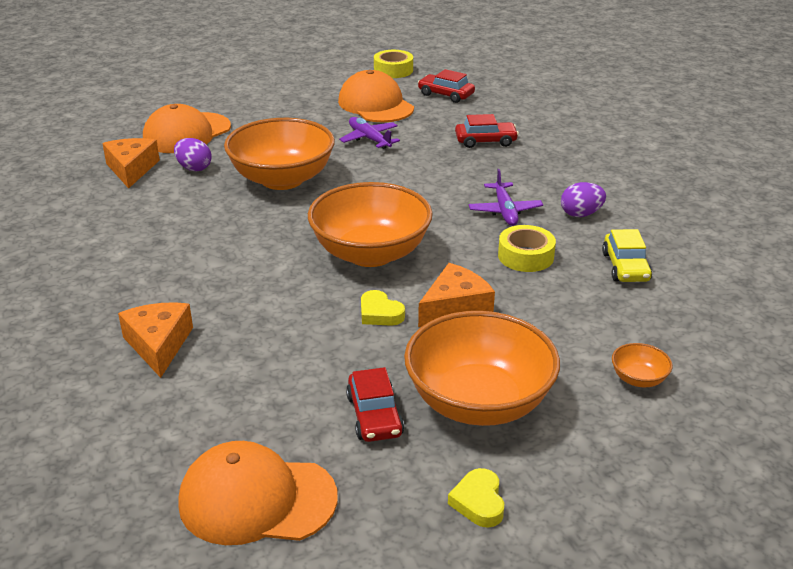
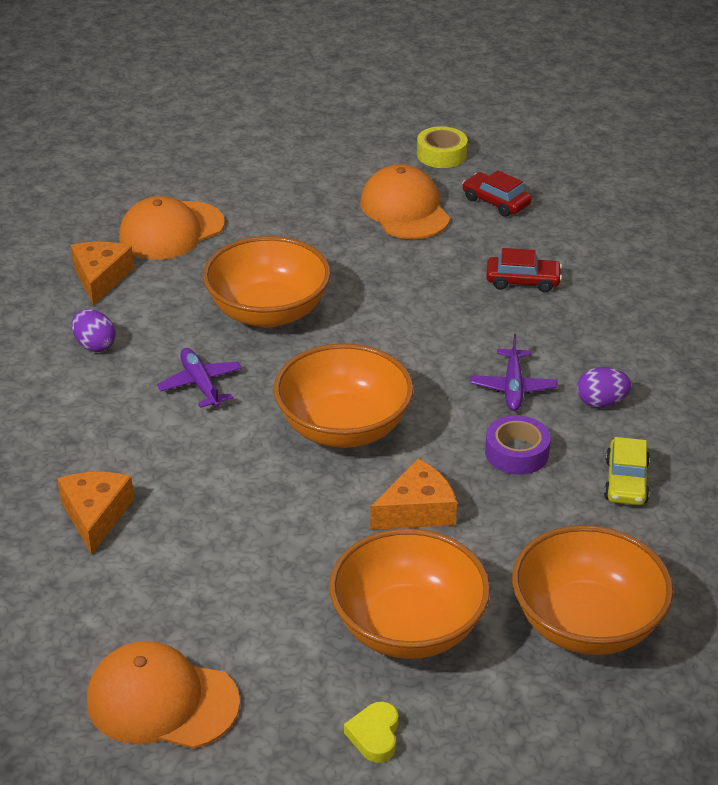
camera: 10 degrees right, 5 degrees up
(194, 168) = (171, 284): purple egg -> purple egg (94, 345)
(369, 139) = (384, 263): purple plane -> purple plane (201, 384)
(374, 415) = (297, 627): red car -> none
(380, 313) = (333, 507): yellow heart -> none
(525, 256) = (516, 453): yellow tape -> purple tape
(638, 379) = (586, 624): orange bowl -> orange bowl, size x2.47

